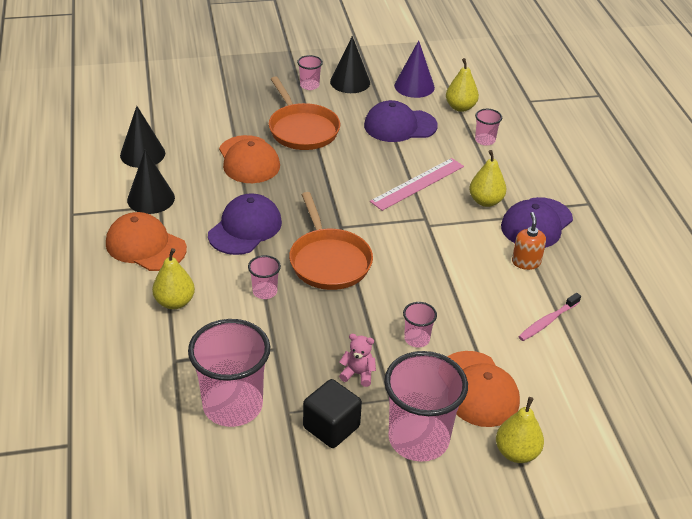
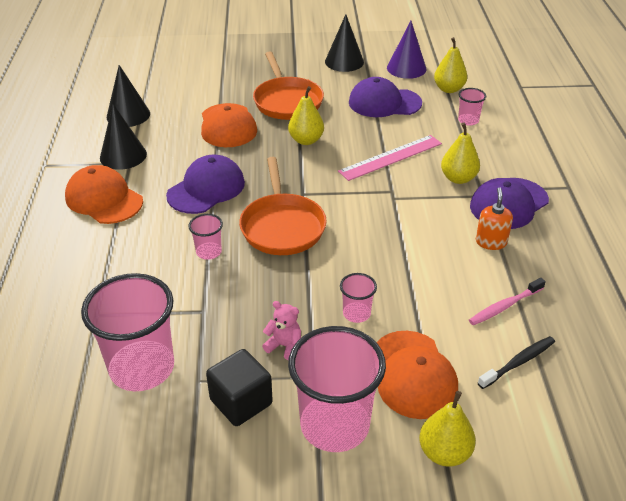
camera: 10 degrees right, 0 degrees up
(175, 302) = (115, 256): yellow pear -> yellow pear (306, 140)
(309, 85) = (304, 63): pink cup -> none
(567, 370) = (518, 362): none -> black toothbrush

